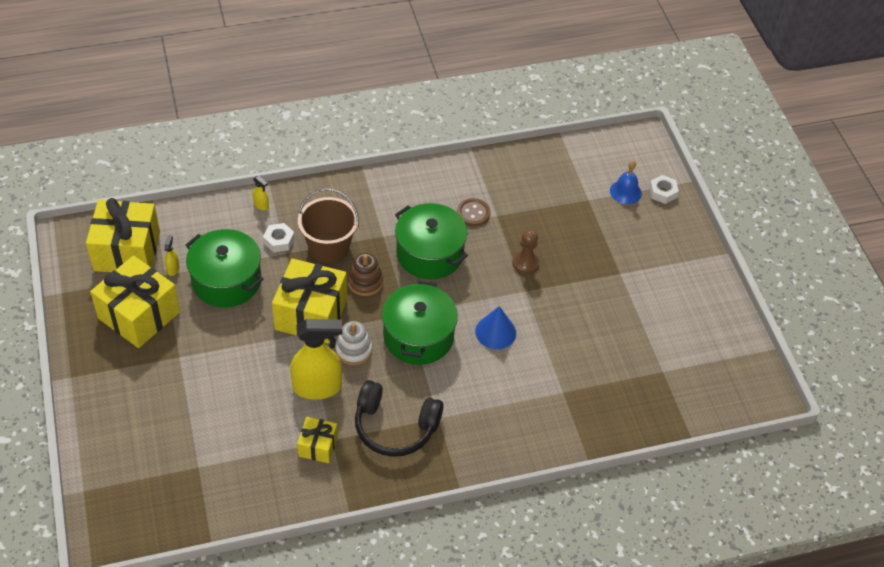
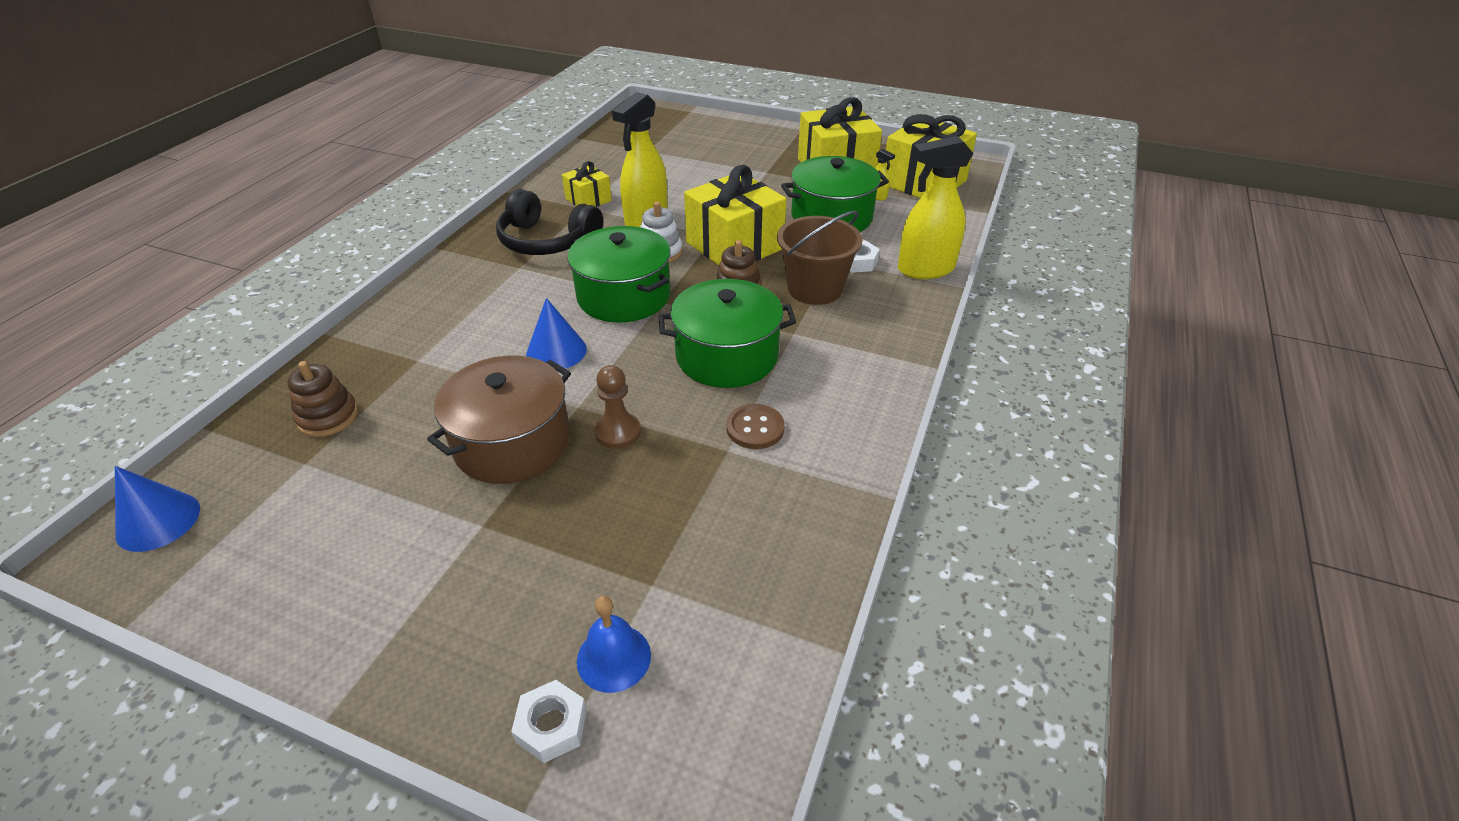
camera: 130 degrees right, 10 degrees down
(261, 205) = (925, 269): yellow spray bottle -> yellow spray bottle, size x2.43
(395, 427) = (547, 241): black headphones -> black headphones turned 120 degrees counterclockwise
(571, 299) = (512, 442): none -> brown pot
(633, 391) = (328, 417): none -> brown stacking toy
(739, 394) = (158, 521): none -> blue cone

